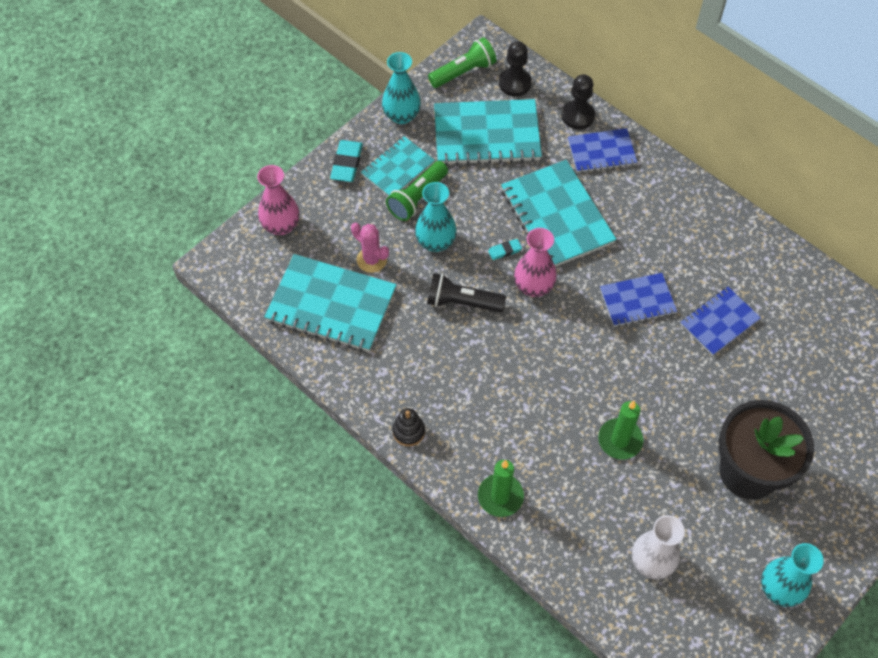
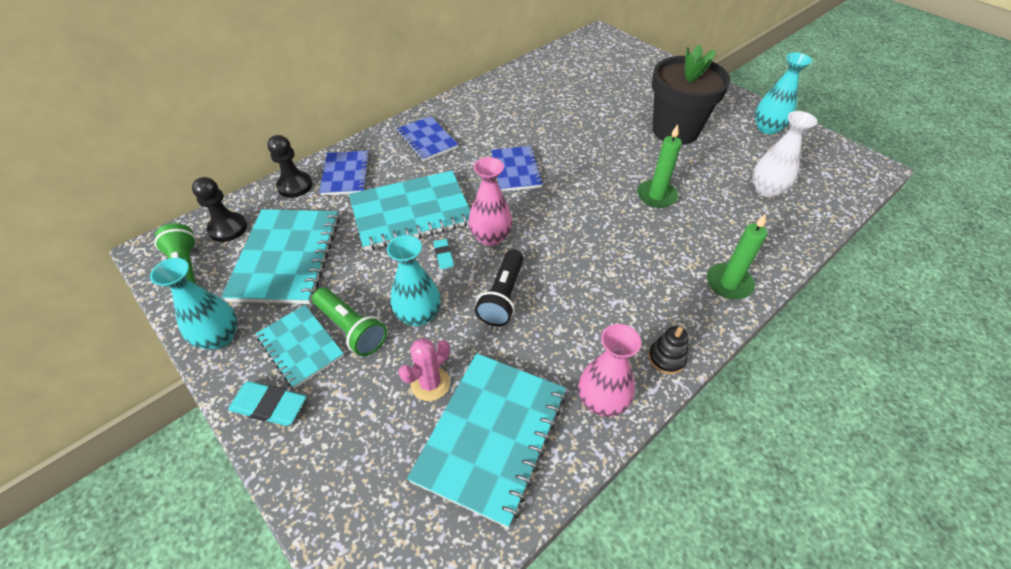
camera: 85 degrees left, 10 degrees down
(281, 225) = (346, 501): pink vase -> pink vase (602, 400)
(719, 322) = (541, 128): blue notebook -> blue notebook (427, 140)

